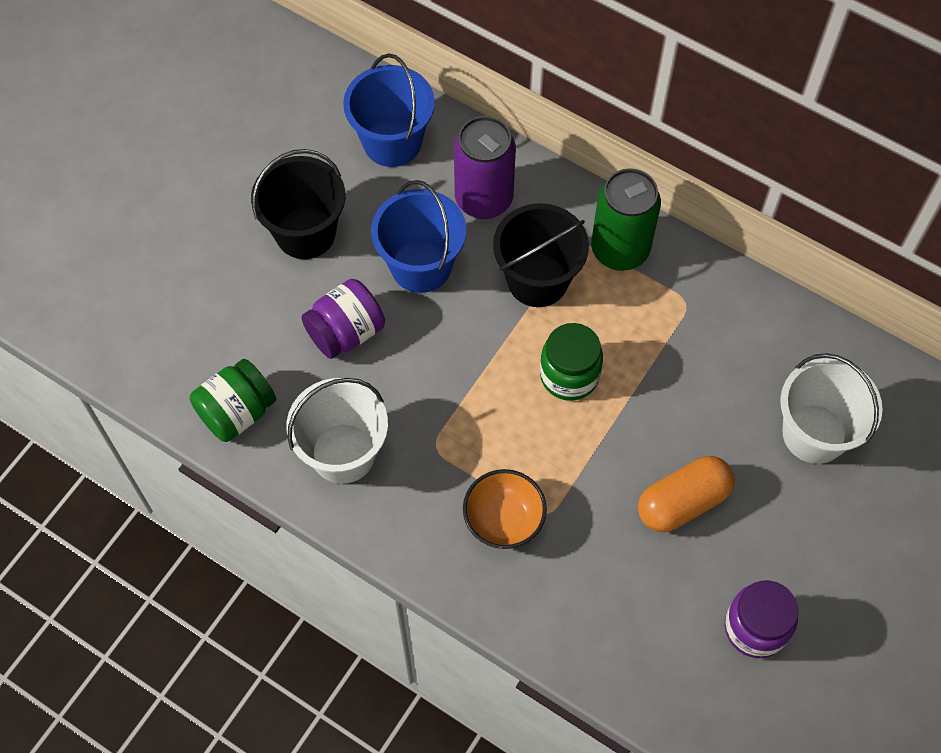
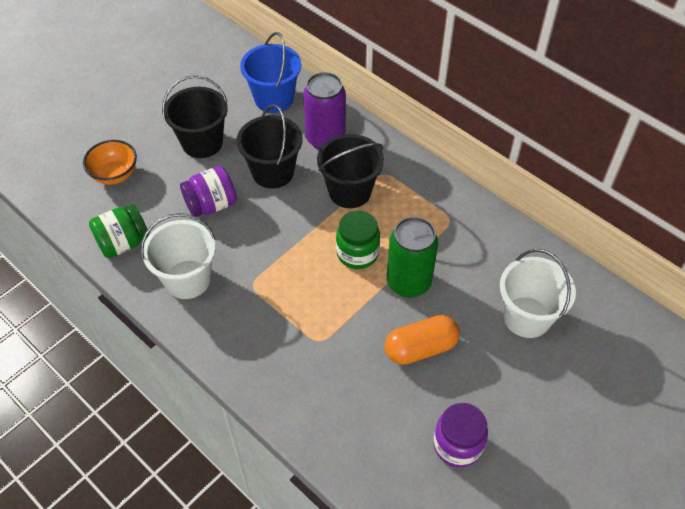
camera: 10 degrees right, 10 degrees down
(421, 266) = (273, 172): blue bucket -> black bucket
(503, 520) = (288, 340): orange bowl -> orange bowl (115, 175)
(620, 250) = (410, 181): green can -> green can (408, 282)

